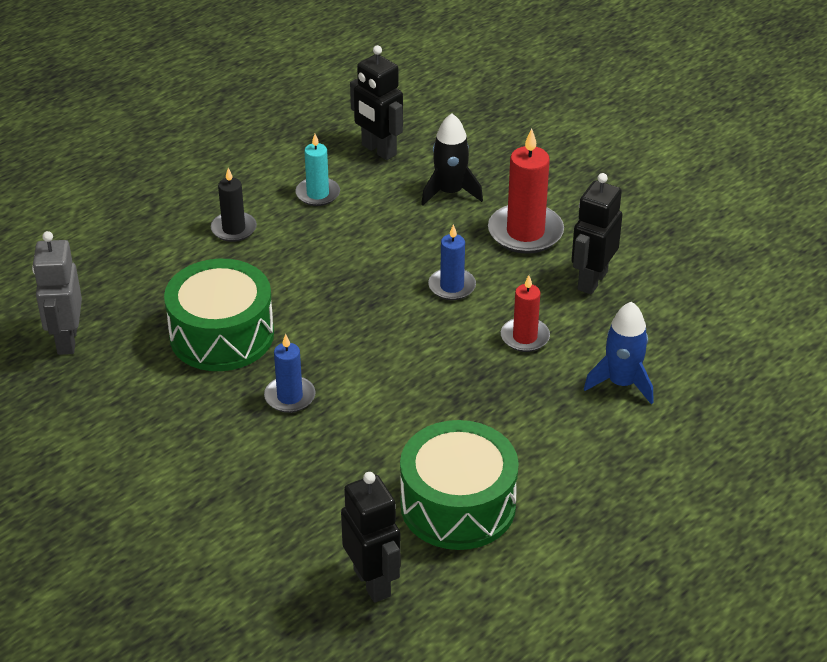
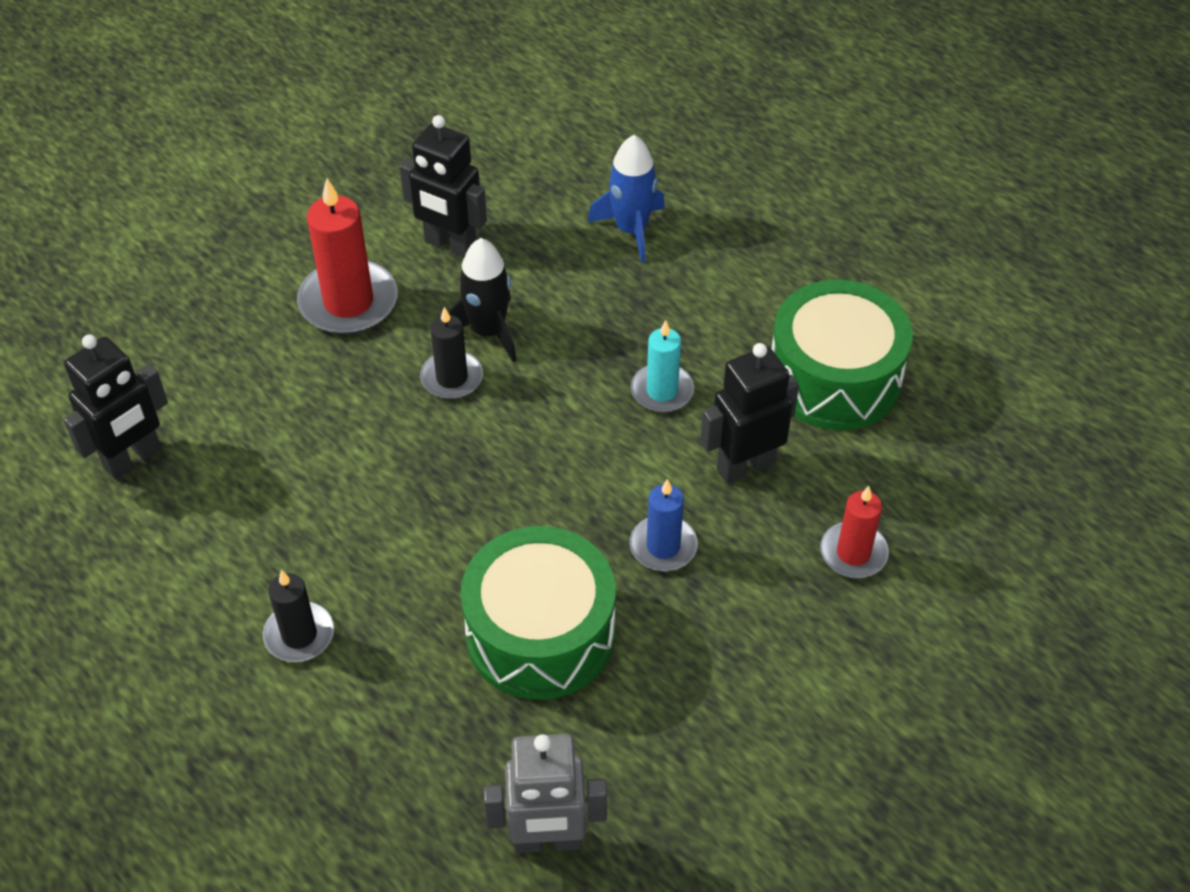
camera: 90 degrees left, 10 degrees up
(317, 194) = (228, 531): turquoise candle -> turquoise candle (662, 391)
(372, 582) = (960, 454): black robot -> black robot (745, 466)
(450, 192) = (250, 377): black rocket -> black rocket (488, 332)
(452, 286) = (452, 378): blue candle -> black candle
(525, 337) = (551, 310): red candle -> red candle (853, 553)

